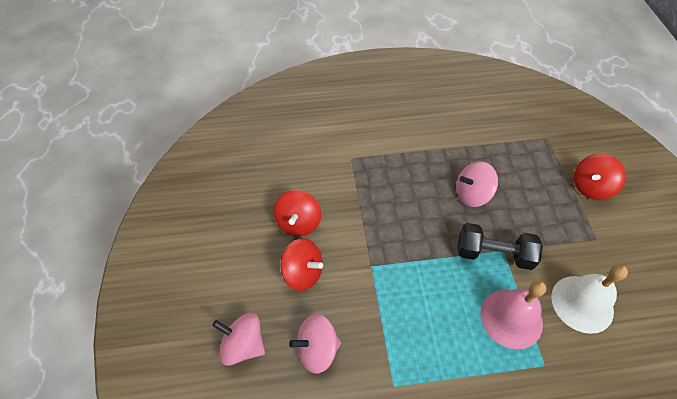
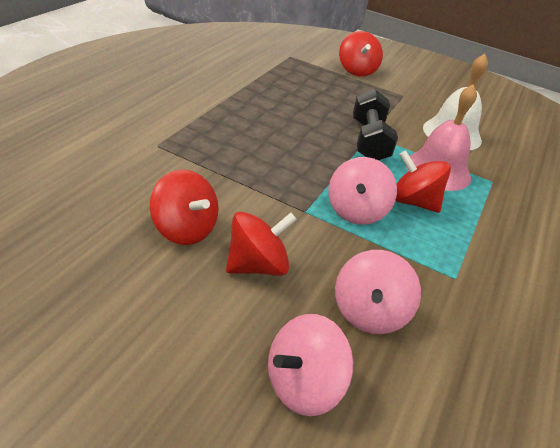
camera: 60 degrees left, 15 degrees down
(449, 321) = (413, 202): none -> red spinning top
(472, 194) = (297, 114): pink spinning top -> pink spinning top (356, 211)
(493, 254) = (369, 141): black dumbbell -> black dumbbell turned 45 degrees counterclockwise

